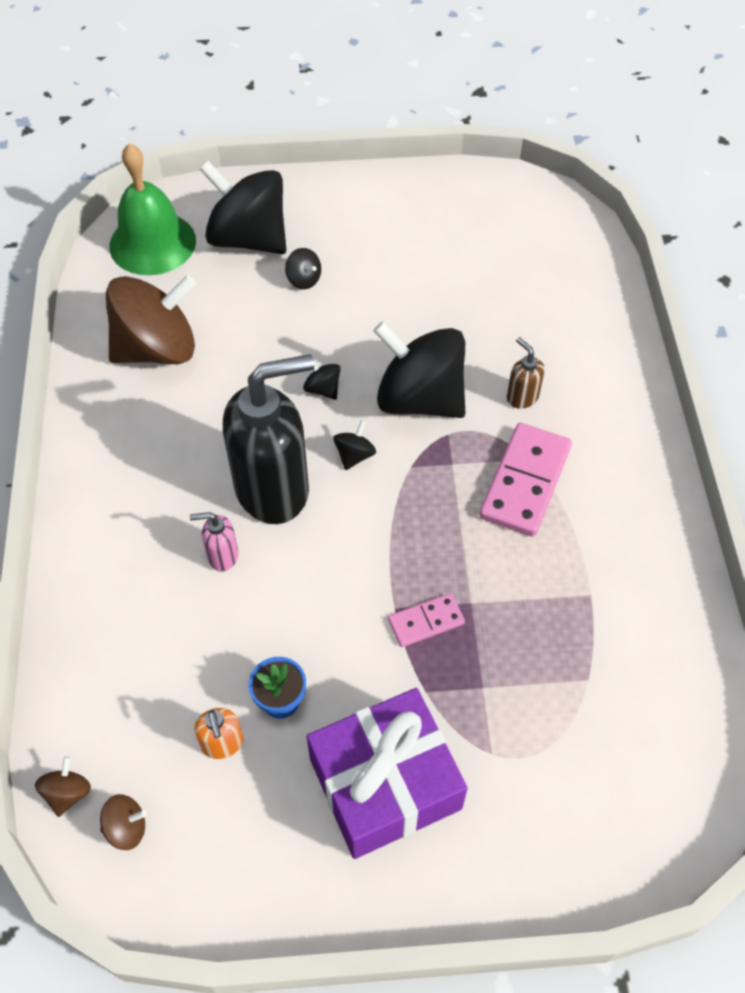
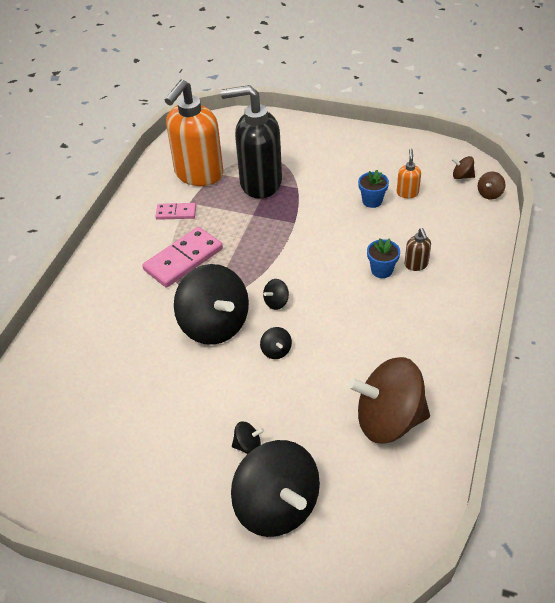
camera: 155 degrees left, 10 degrees down
(152, 243) = (367, 532): green bell -> none
(222, 556) = (382, 270): pink soap dispenser -> blue flower pot
(273, 489) = (337, 297): black soap dispenser -> black soap dispenser (260, 183)
(304, 280) = (248, 446): black spinning top -> black spinning top turned 105 degrees clockwise
(385, 783) = (334, 163): purple gift -> none
(426, 622) = (281, 212): pink domino -> pink domino (176, 213)
(522, 397) = (148, 307): brown soap dispenser -> brown soap dispenser (416, 265)
(618, 664) = (198, 174): none -> orange soap dispenser

